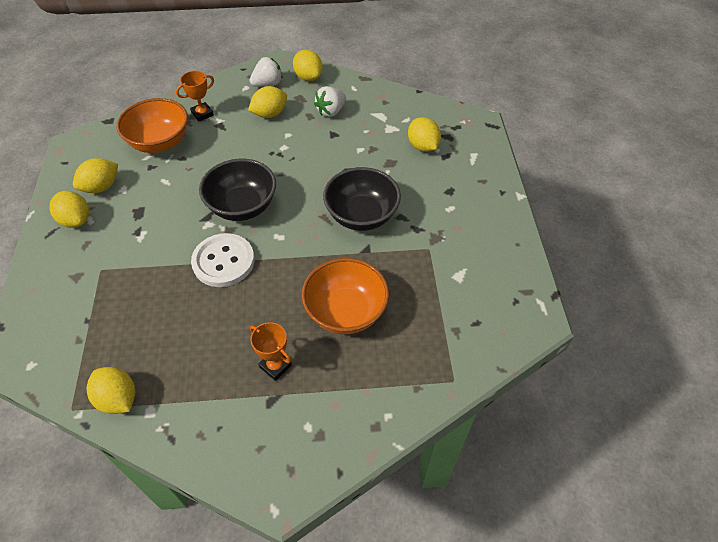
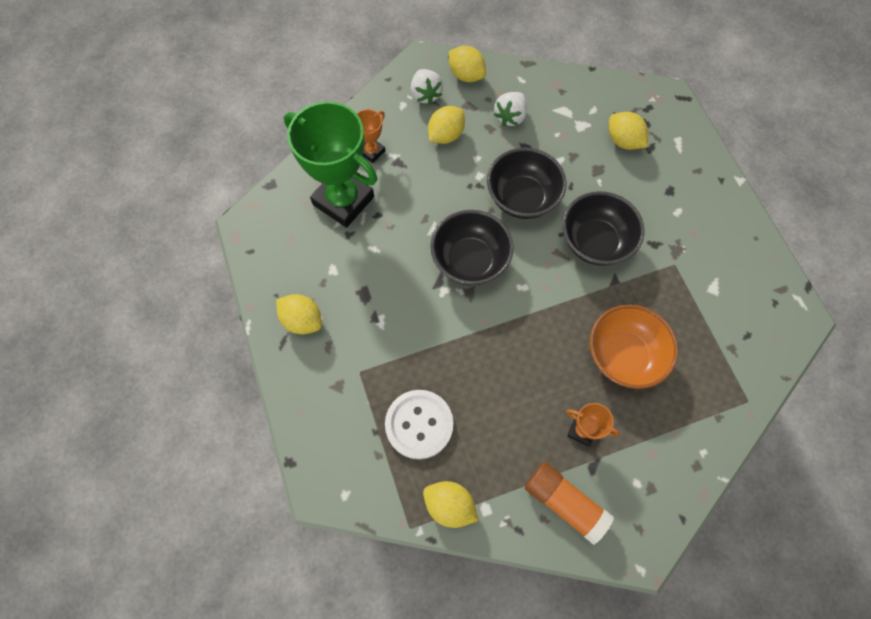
camera: 15 degrees left, 15 degrees up
(101, 187) = (308, 273): yellow lemon -> none
(160, 142) = (343, 200): orange bowl -> green trophy
(223, 261) = (480, 330): white button -> white button (419, 424)
(227, 425) = (564, 502): none -> orange glue stick
(268, 84) = (425, 94): white strawberry -> white strawberry turned 120 degrees clockwise
(312, 170) = (522, 198): none -> black bowl

